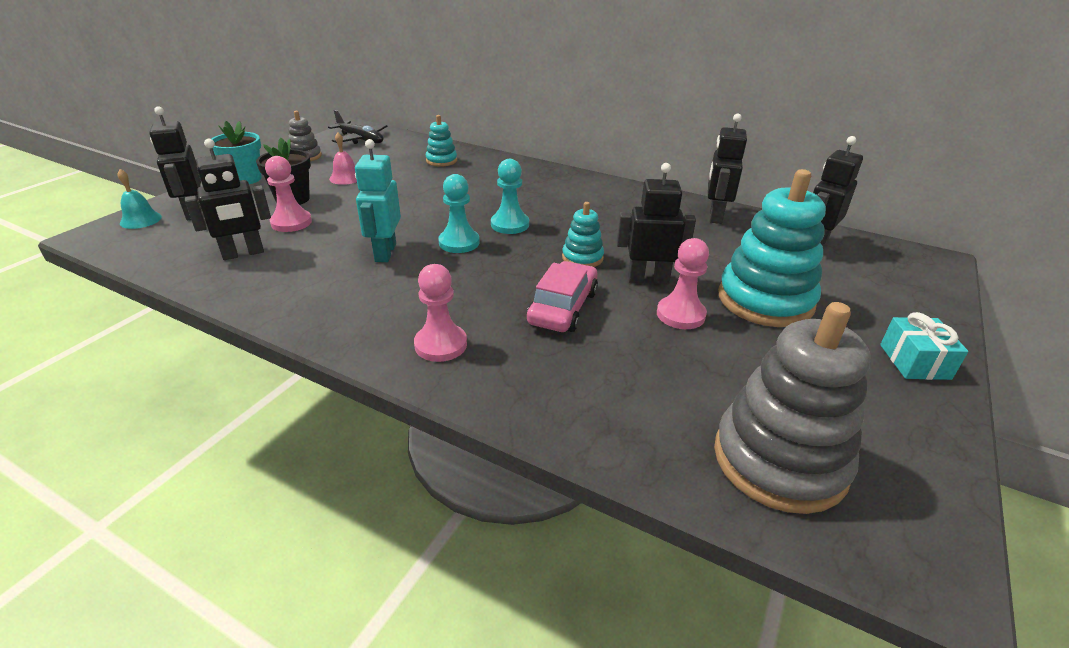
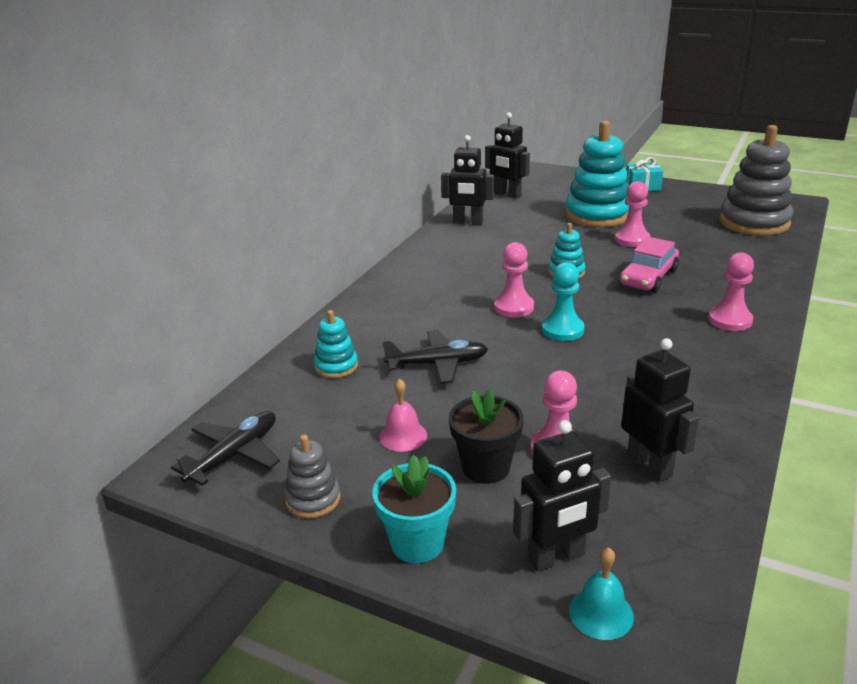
camera: 90 degrees left, 5 degrees down
(385, 252) = (601, 368): turquoise robot -> none
(427, 190) = (437, 364): none -> black plane
(510, 224) = (514, 307): turquoise pawn -> pink pawn
(563, 307) = (648, 277): pink car -> pink car turned 75 degrees counterclockwise
(648, 279) = (589, 248): black robot -> none

